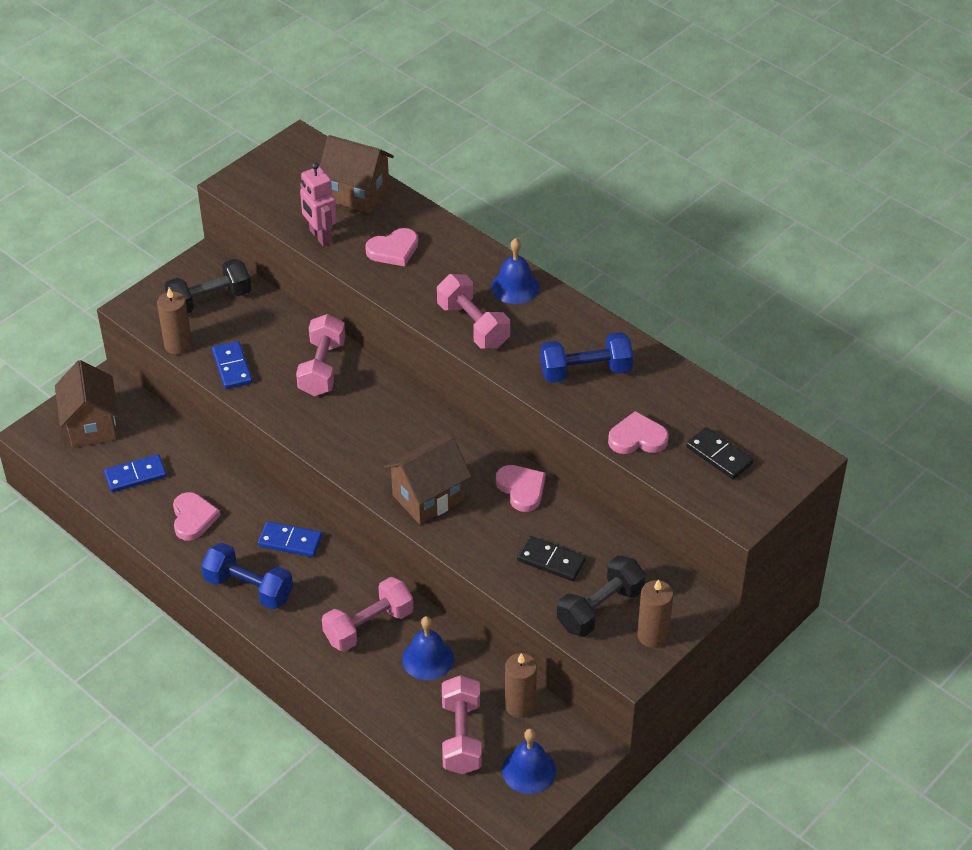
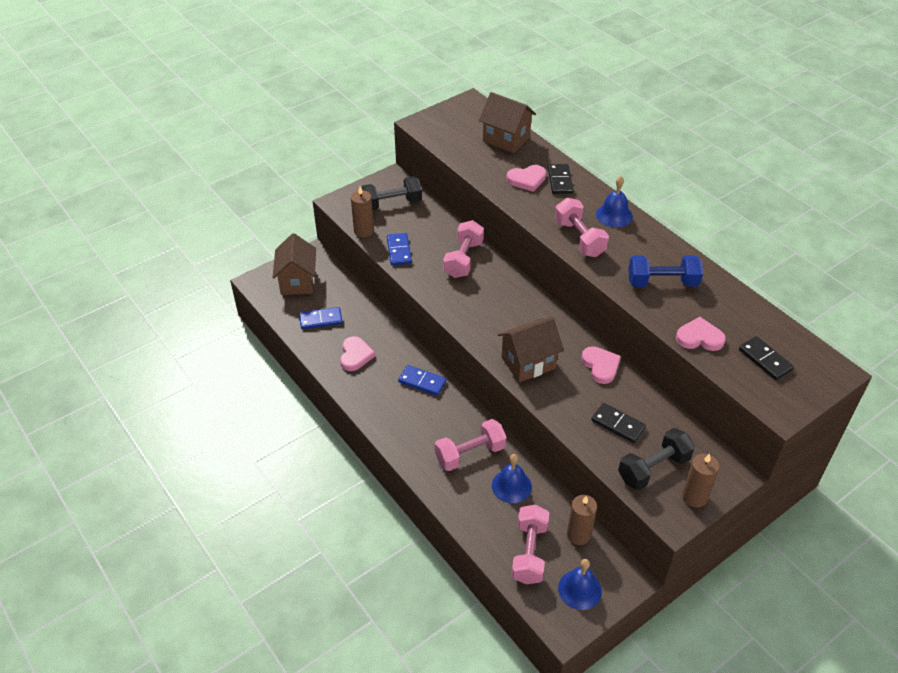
camera: 10 degrees right, 0 degrees up
(249, 588) = (386, 412): blue dumbbell -> none
(320, 236) = (475, 164): pink robot -> none
(438, 246) = (560, 181): none -> black domino

